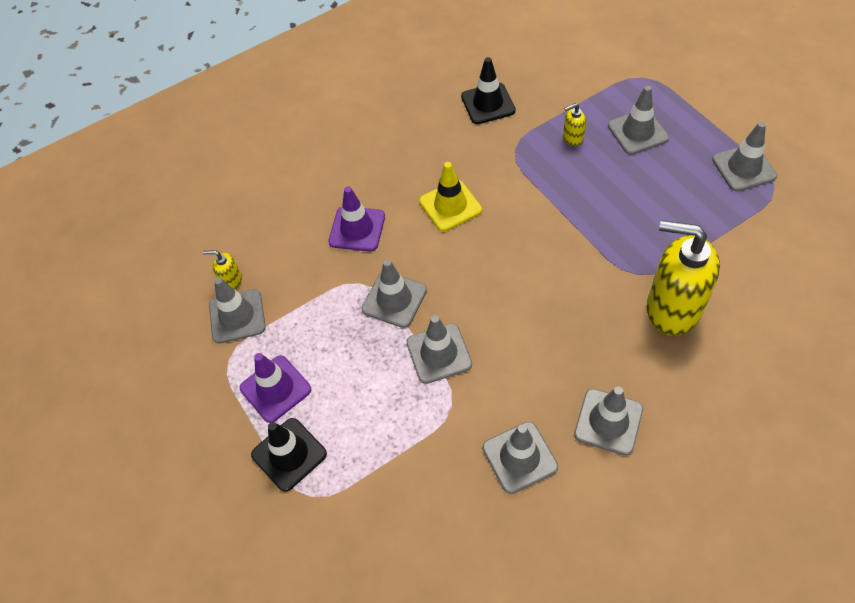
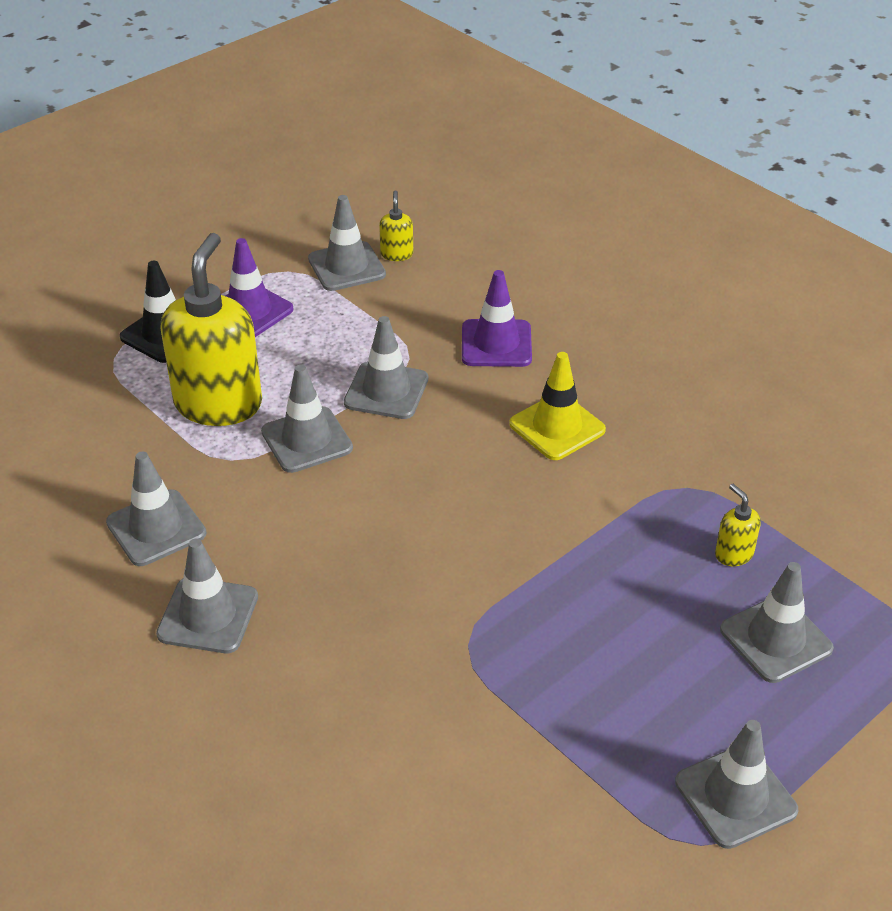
camera: 75 degrees right, 15 degrees down
(488, 104) = (776, 449): black traffic cone -> none
(672, 309) = (406, 688): yellow soap dispenser -> yellow soap dispenser (218, 404)

